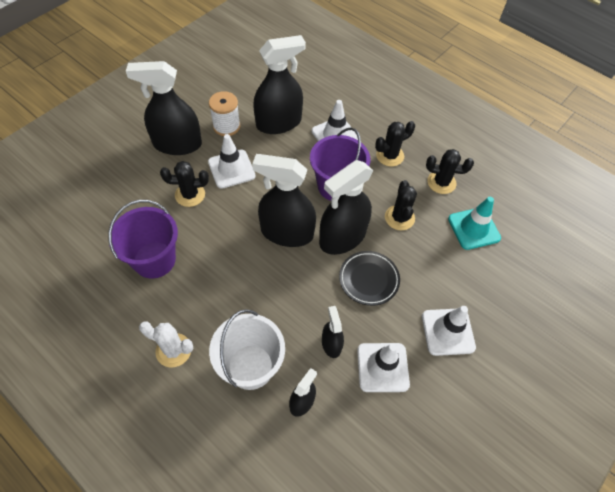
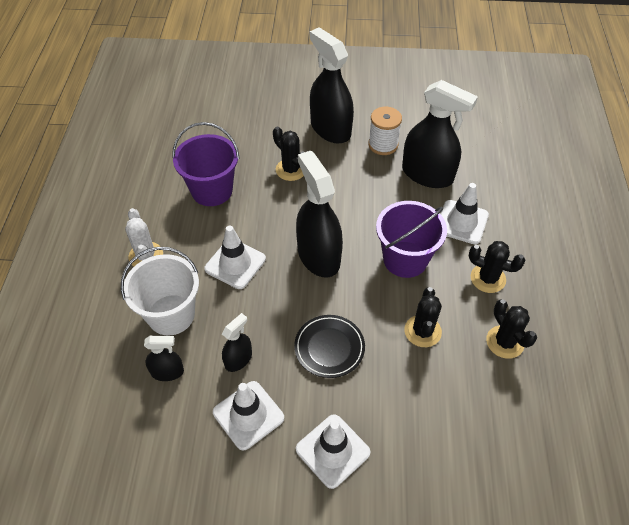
camera: 55 degrees right, 5 degrees down
(231, 169) = (343, 177): white traffic cone -> white traffic cone (235, 264)
(342, 237) = (354, 299): black spray bottle -> none
(399, 218) = (422, 331): black cactus -> black cactus turned 45 degrees counterclockwise
(473, 228) = (478, 405): turquoise traffic cone -> none

